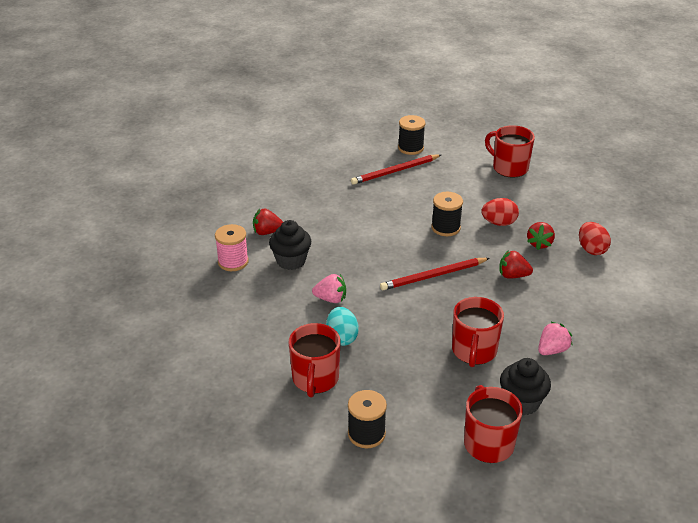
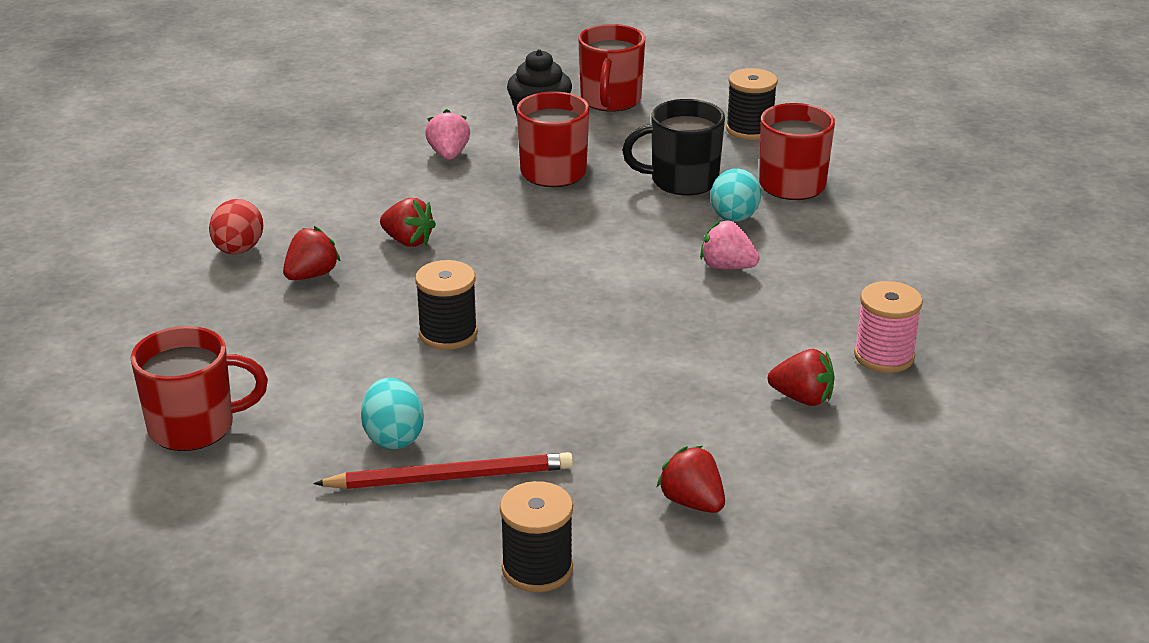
camera: 160 degrees left, 5 degrees down
(291, 261) = (773, 336): black cupcake -> none
(298, 181) = (692, 502): none -> red strawberry
(388, 363) = (682, 181): none -> black mug
(410, 148) = (362, 535): black spool -> black spool (537, 568)
(429, 180) = (393, 437): none -> turquoise egg
(433, 276) = (536, 265): red pencil -> none
(499, 223) = (343, 321): red egg -> none
(509, 168) = (194, 427): red mug -> red mug turned 75 degrees counterclockwise
(552, 350) = (449, 154): pink strawberry -> pink strawberry turned 105 degrees clockwise

